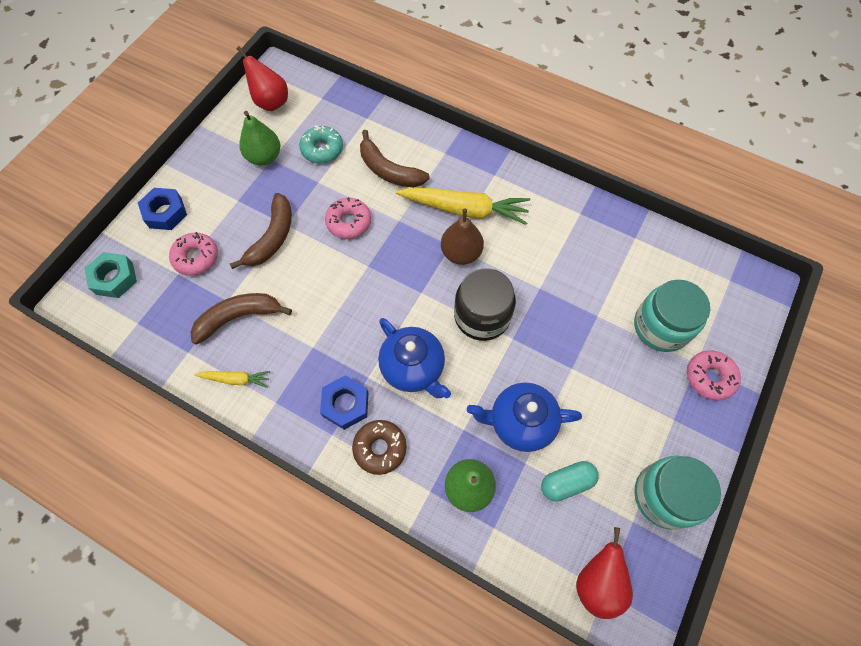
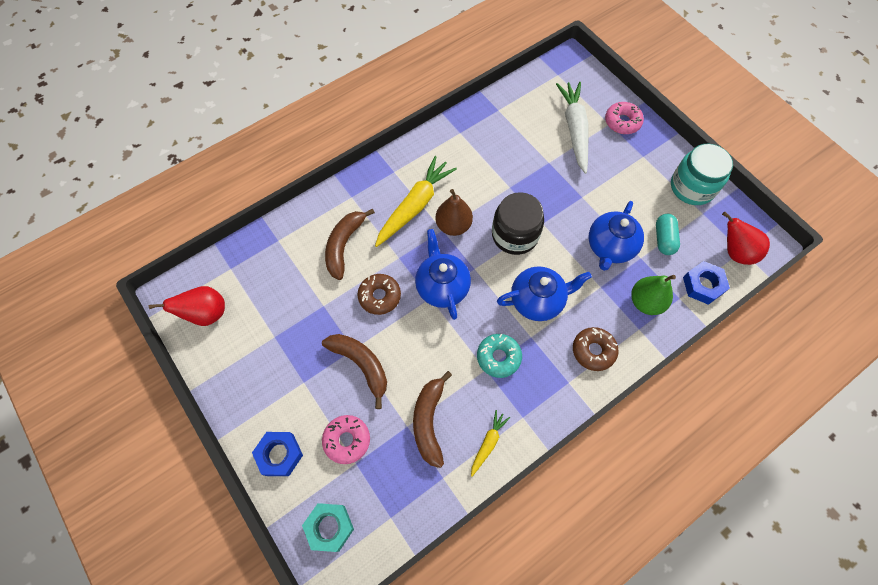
camera: 65 degrees left, 0 degrees up
(264, 157) = (268, 342): green pear -> none
(322, 149) = (290, 289): turquoise donut -> turquoise donut (498, 357)
(345, 404) = (547, 362): blue nut -> blue nut (703, 285)
(349, 222) = (379, 296): pink donut -> brown donut
(385, 271) = (442, 287): none -> blue teapot
(388, 170) = (344, 245): brown banana -> brown banana turned 135 degrees clockwise
(661, 326) = (574, 130): turquoise jar -> white carrot

